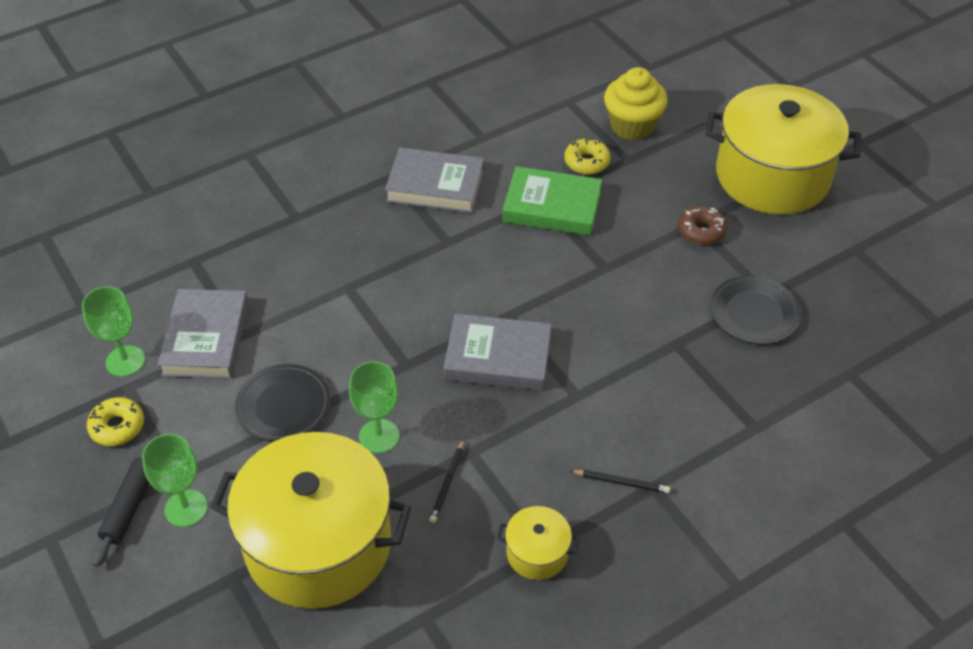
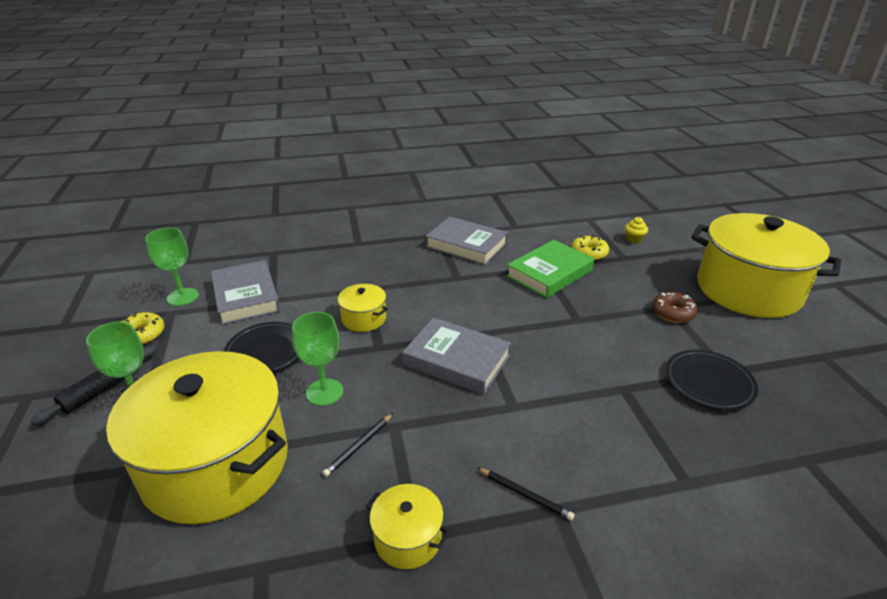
camera: 20 degrees right, 15 degrees down
(206, 339) = (246, 296): grey book -> grey book turned 45 degrees counterclockwise
(368, 331) = (364, 318): none -> yellow pot
(552, 207) = (549, 273): green book -> green book turned 75 degrees counterclockwise
(632, 126) = (634, 239): yellow cupcake -> yellow cupcake, size x0.45

